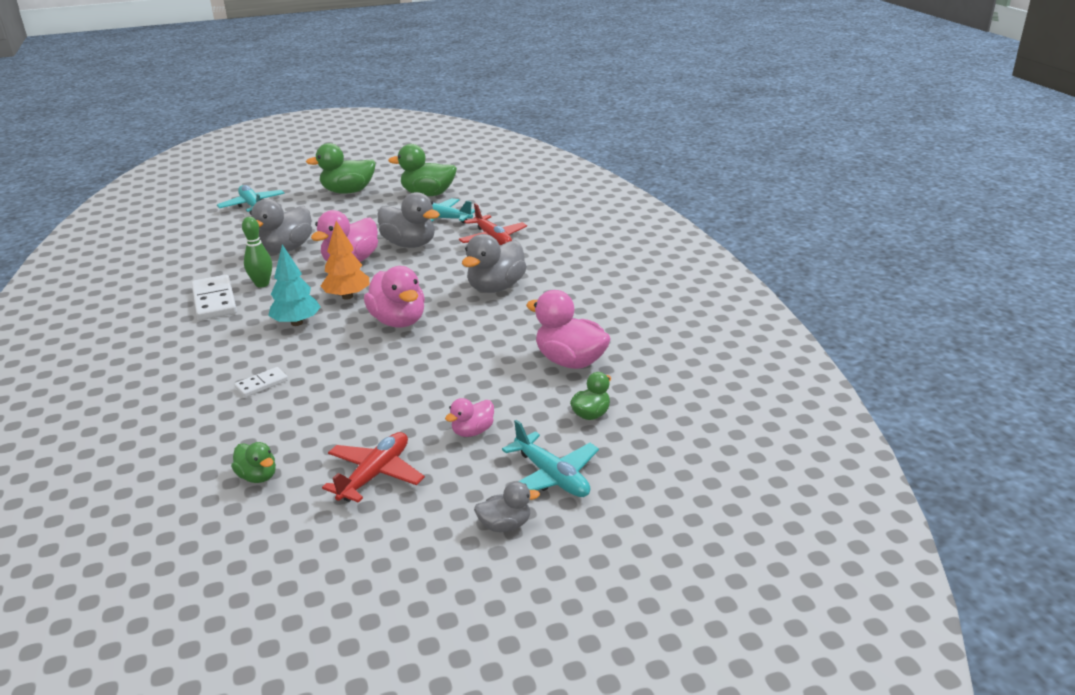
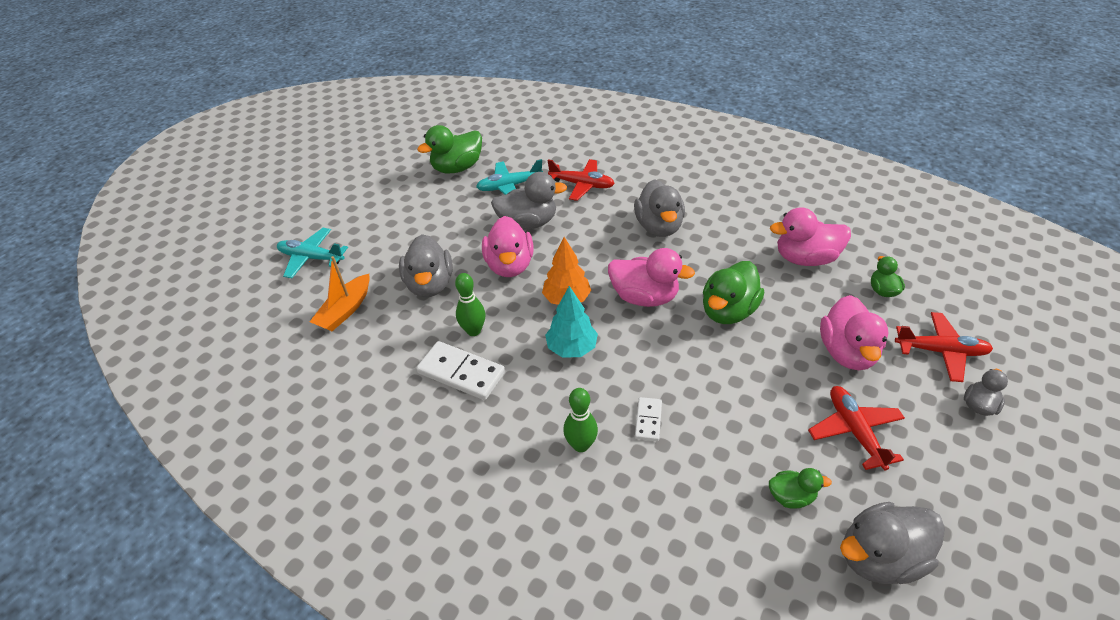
camera: 40 degrees left, 15 degrees up
(201, 372) = (581, 445): none -> green bowling pin
(219, 239) = (345, 310): none -> orange boat
(240, 544) = (879, 557): none -> grey duck
(348, 191) = (380, 198): green duck -> green duck (728, 311)
(472, 431) = (847, 352): pink duck -> pink duck, size x1.86
(552, 476) = (940, 351): turquoise plane -> red plane

